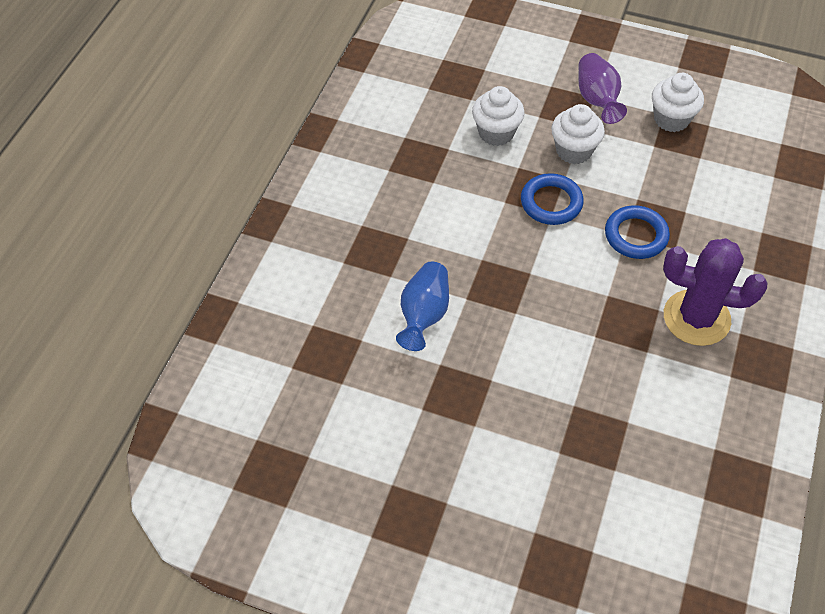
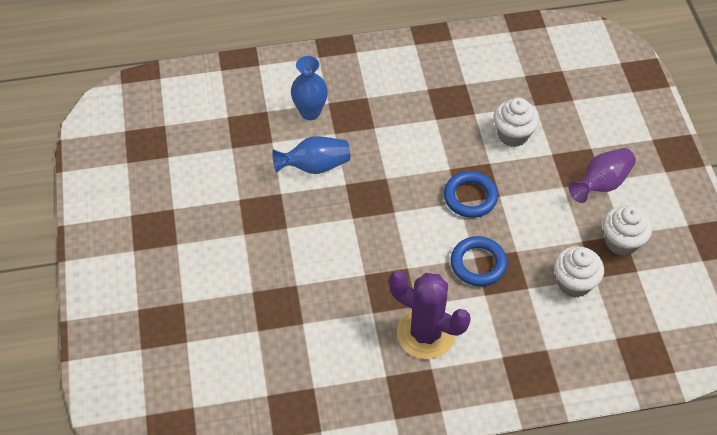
camera: 60 degrees right, 0 degrees up
(345, 285) = (310, 112): none -> blue vase
(574, 151) = (534, 190): white cupcake -> white cupcake (574, 283)
(696, 318) = (425, 333): purple cactus -> purple cactus turned 45 degrees counterclockwise

